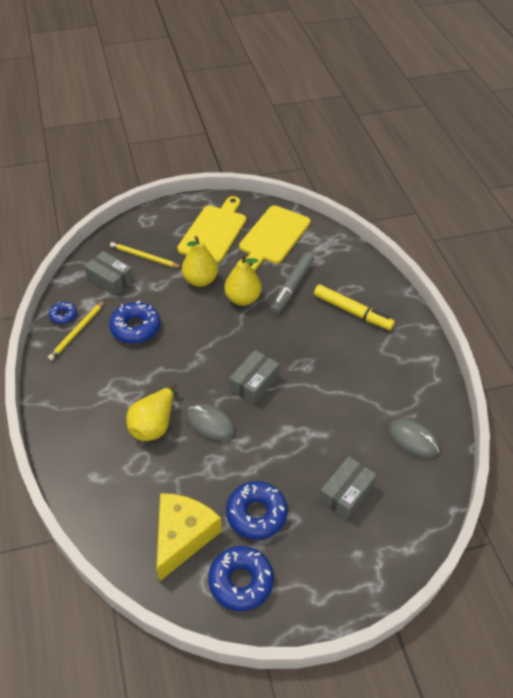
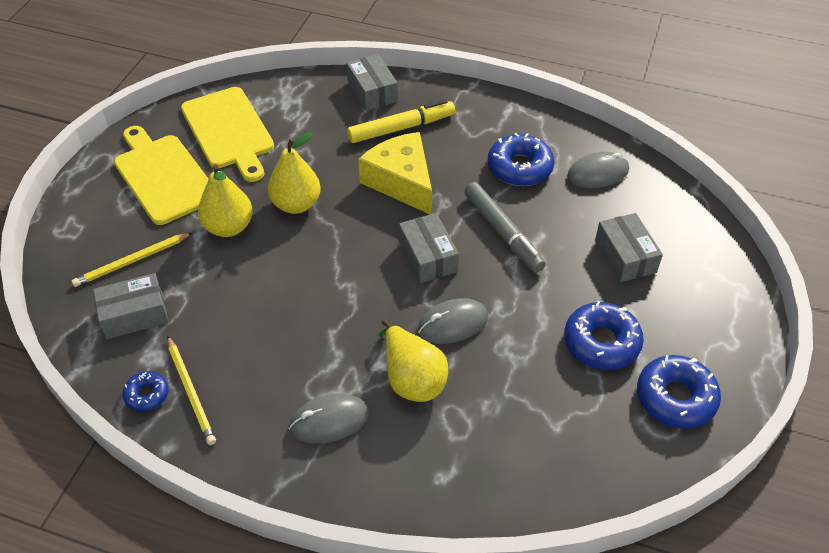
camera: 55 degrees left, 0 degrees up
(98, 402) = (329, 420): none -> grey mouse
(135, 328) = (243, 326): blue donut -> blue donut (519, 167)
(182, 536) = (587, 424): yellow cheese -> yellow cheese (401, 182)
(292, 287) = (320, 155): grey marker -> grey marker (503, 232)
(371, 280) = (372, 91): none -> grey box

